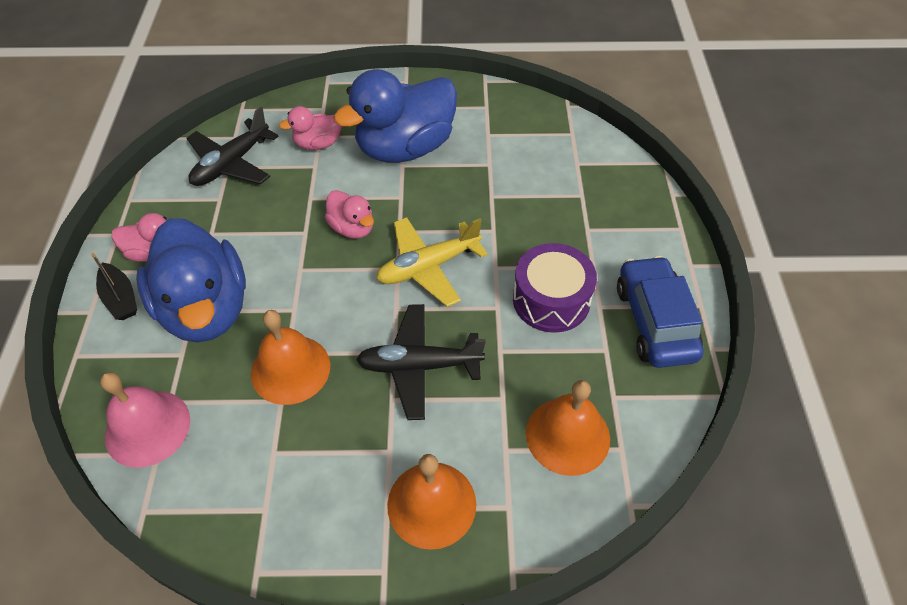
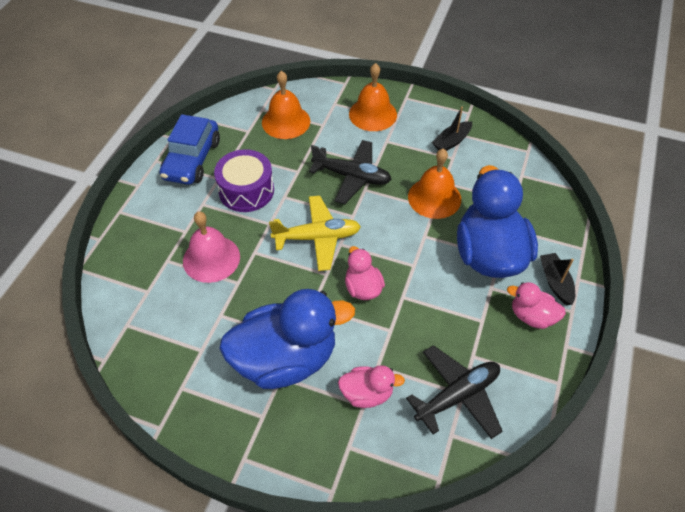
camera: 160 degrees left, 0 degrees up
(147, 428) = (528, 190): pink bell -> pink bell (211, 258)
(279, 487) = (451, 141): none -> black boat

